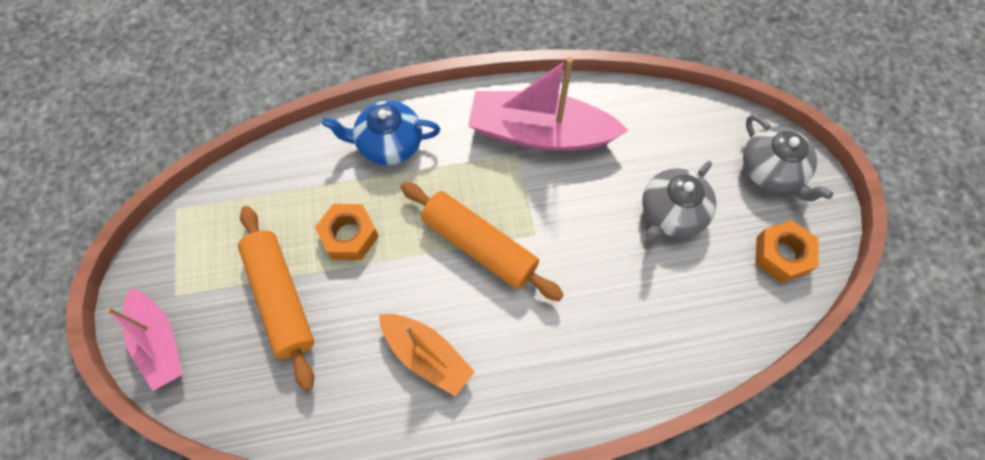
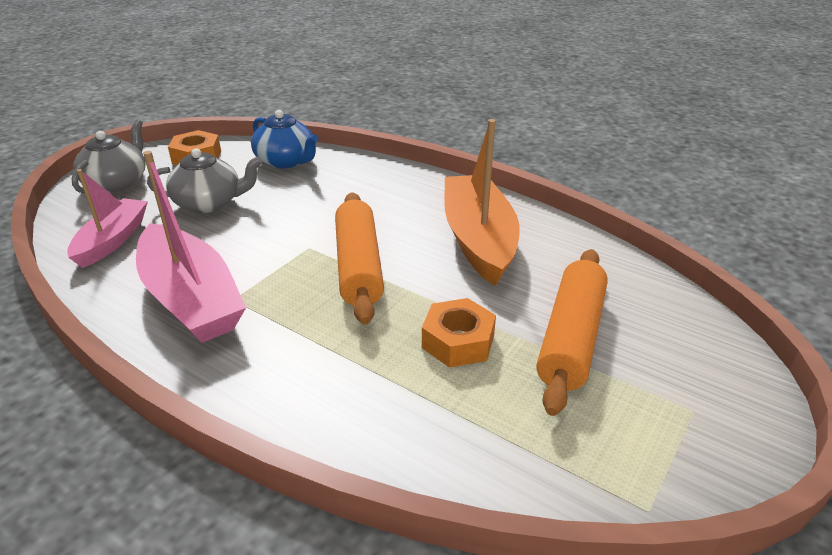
camera: 135 degrees left, 30 degrees down
(159, 343) = (730, 380): pink boat -> pink boat (112, 240)
(388, 144) = (324, 391): blue teapot -> blue teapot (286, 161)
(427, 356) = (478, 239): orange boat -> orange boat, size x1.60

